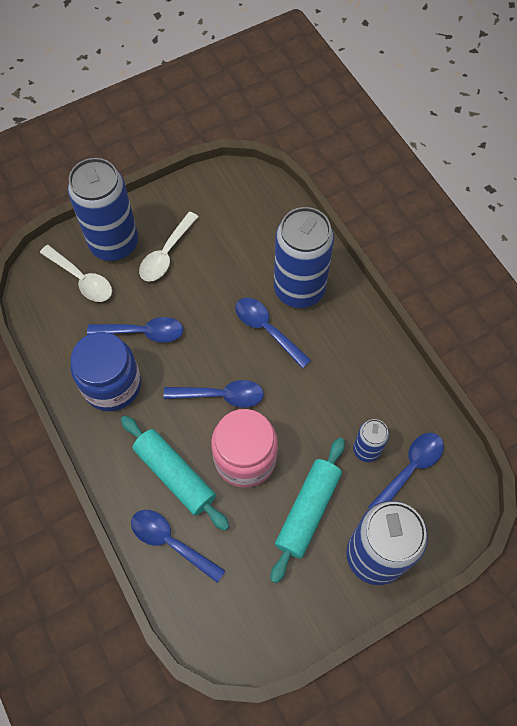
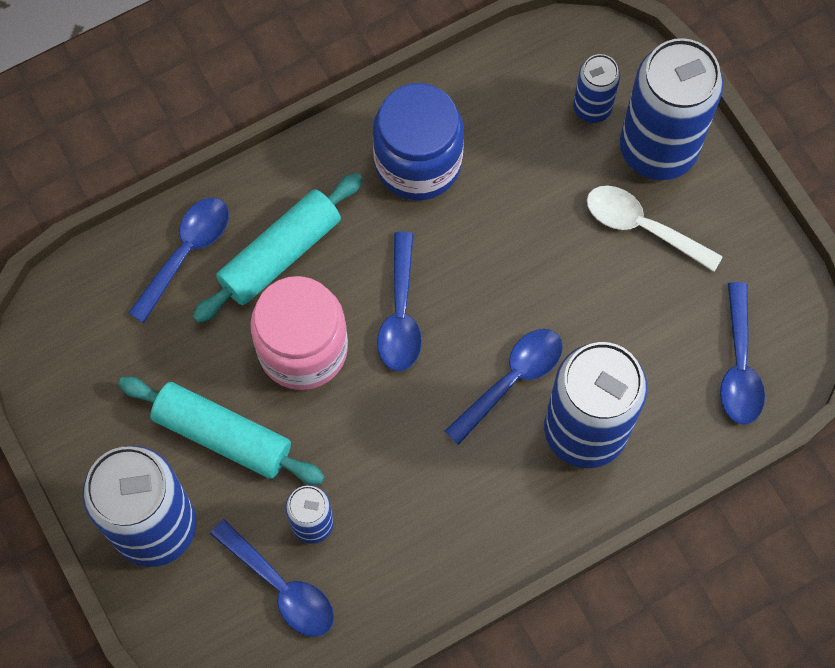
camera: 90 degrees right, 5 degrees up
(82, 279) = (592, 108): white spoon -> blue can
(143, 332) = (503, 200): blue spoon -> blue spoon (739, 366)

